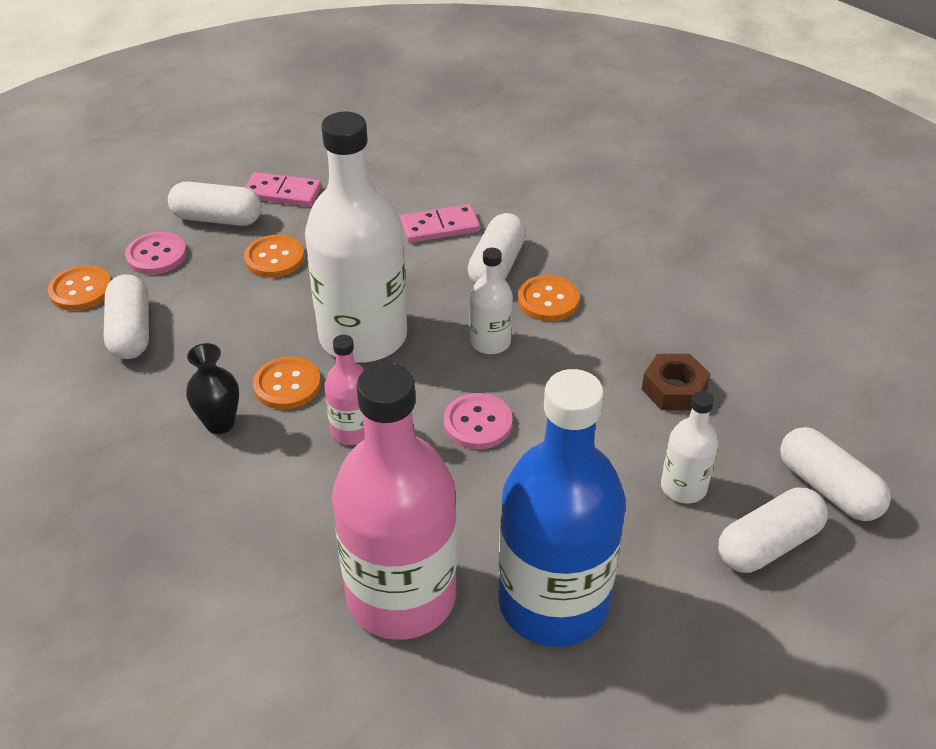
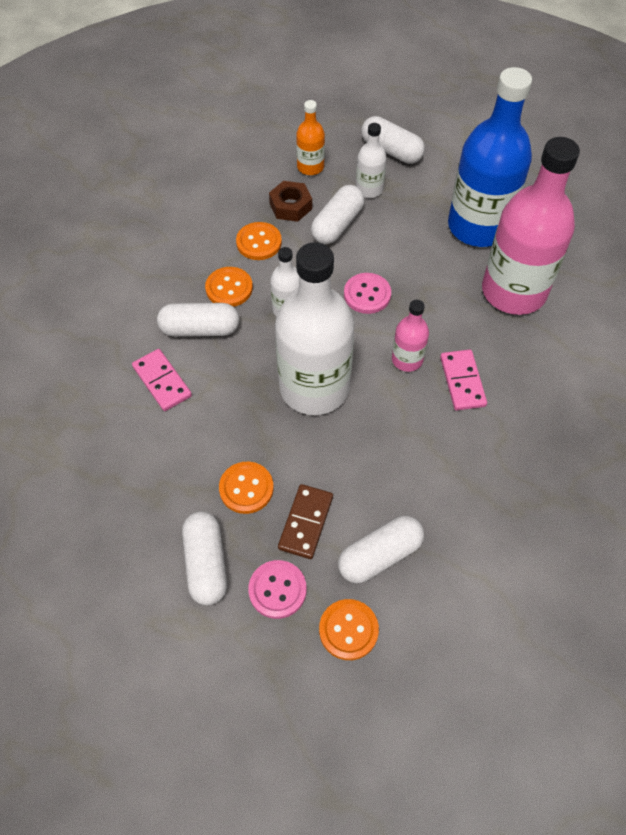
camera: 110 degrees left, 15 degrees up
(207, 289) = (306, 522): none -> brown domino
(220, 424) = (441, 441): black vase -> none
(282, 193) = (148, 525): pink domino -> pink domino (462, 381)
(287, 385) = (385, 415): orange button -> orange button (259, 242)
(752, 431) = (310, 167): none -> orange bottle
(828, 488) = (339, 132): white capsule -> white capsule (337, 224)

